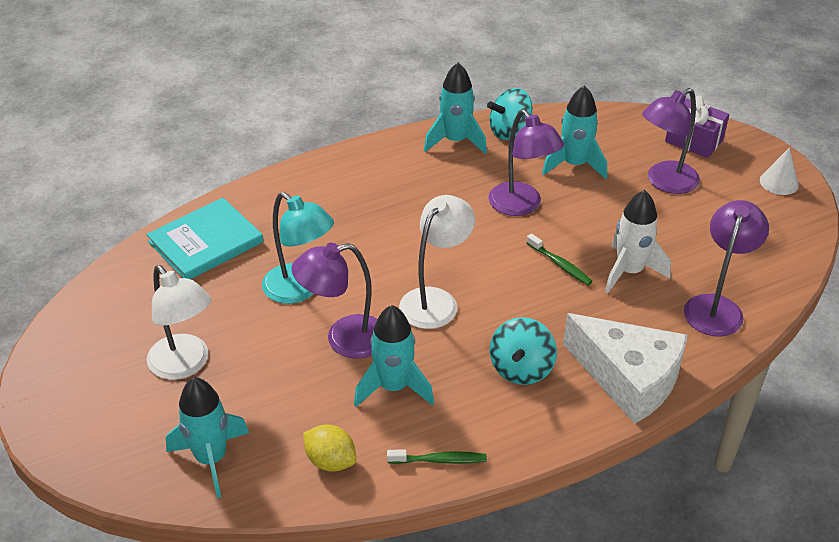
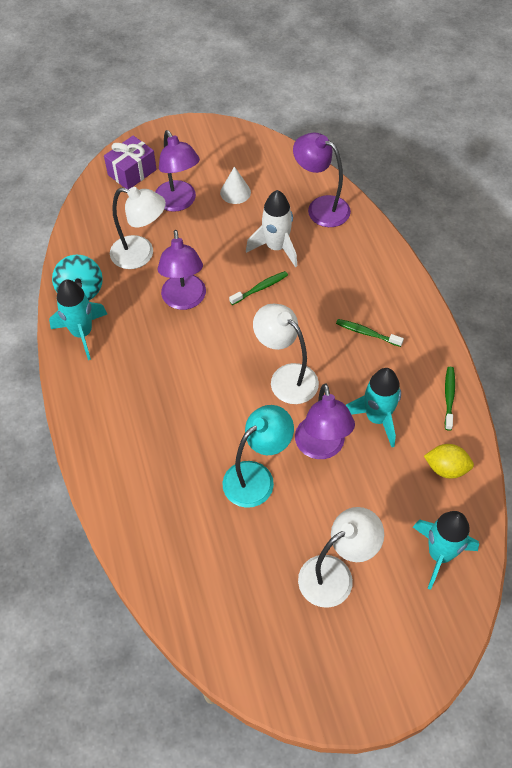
camera: 80 degrees left, 15 degrees up
(206, 242) = (176, 555): turquoise book -> none
(330, 461) = (446, 468): yellow lemon -> yellow lemon turned 60 degrees clockwise
(521, 206) = (184, 300): purple lamp -> purple lamp turned 105 degrees clockwise
(521, 369) = (367, 333): turquoise spinning top -> green toothbrush
(574, 165) = (141, 255): turquoise rocket -> white lamp
(628, 378) = (383, 272): white cheese -> none
(779, 182) = (196, 137): white cone -> white cone (235, 192)

